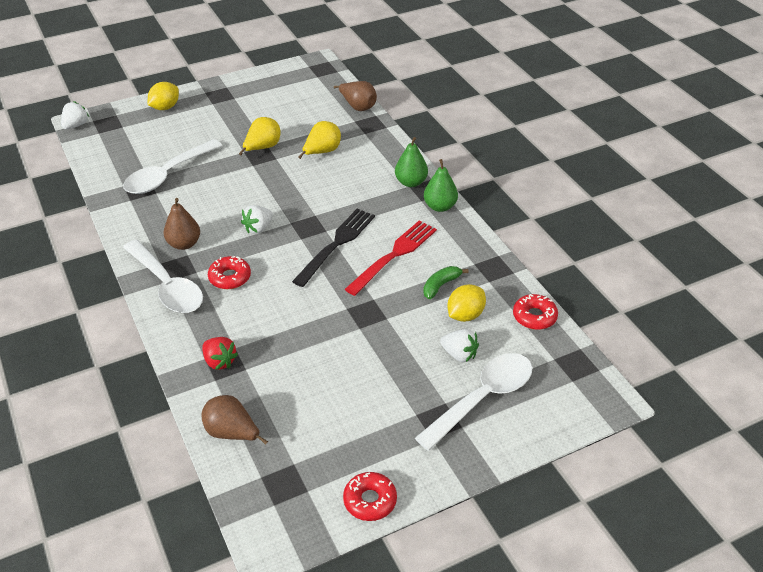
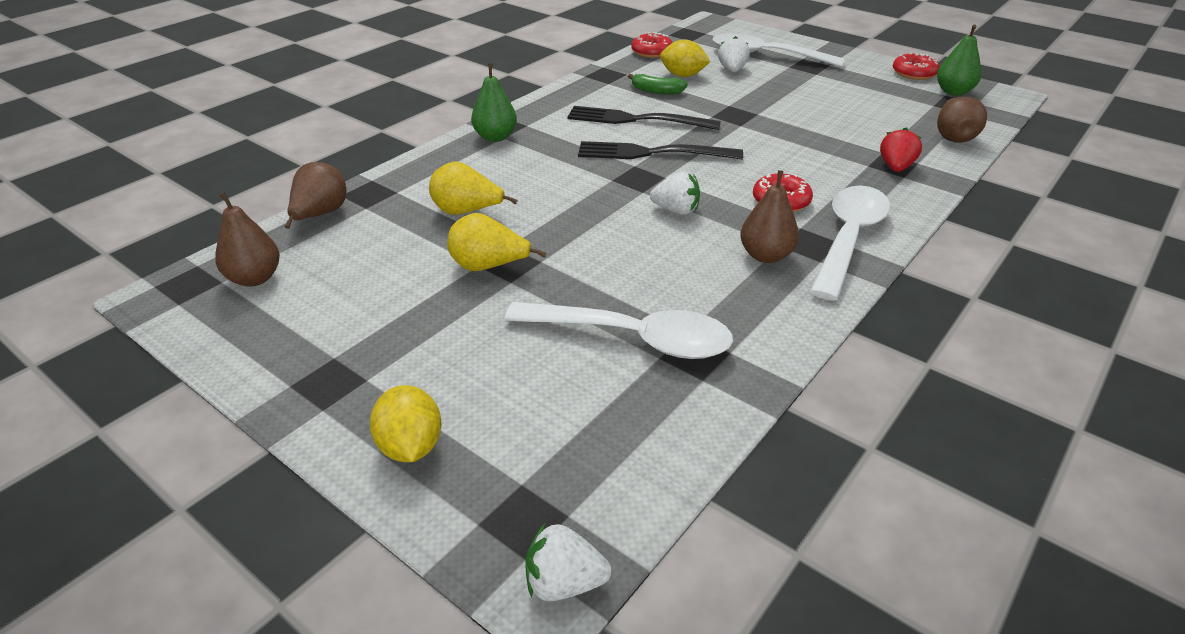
camera: 115 degrees left, 5 degrees down
(165, 107) = (410, 446): yellow lemon -> yellow lemon turned 60 degrees clockwise
(312, 84) = (255, 278): none -> brown pear
(394, 255) = (637, 120): red fork -> black fork
(440, 206) = (530, 113): green pear -> green pear (953, 92)

